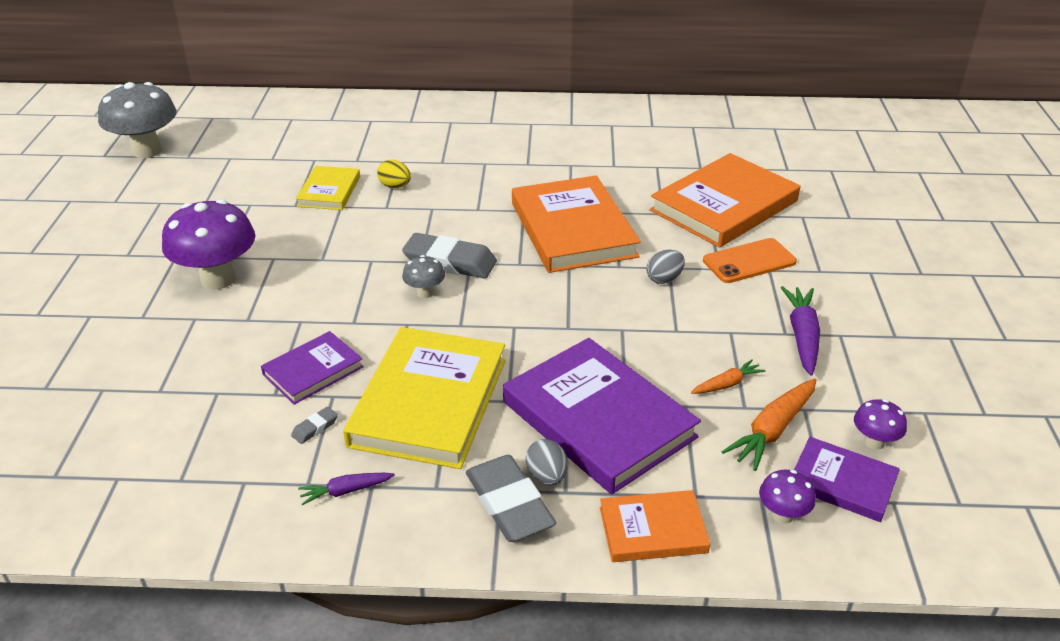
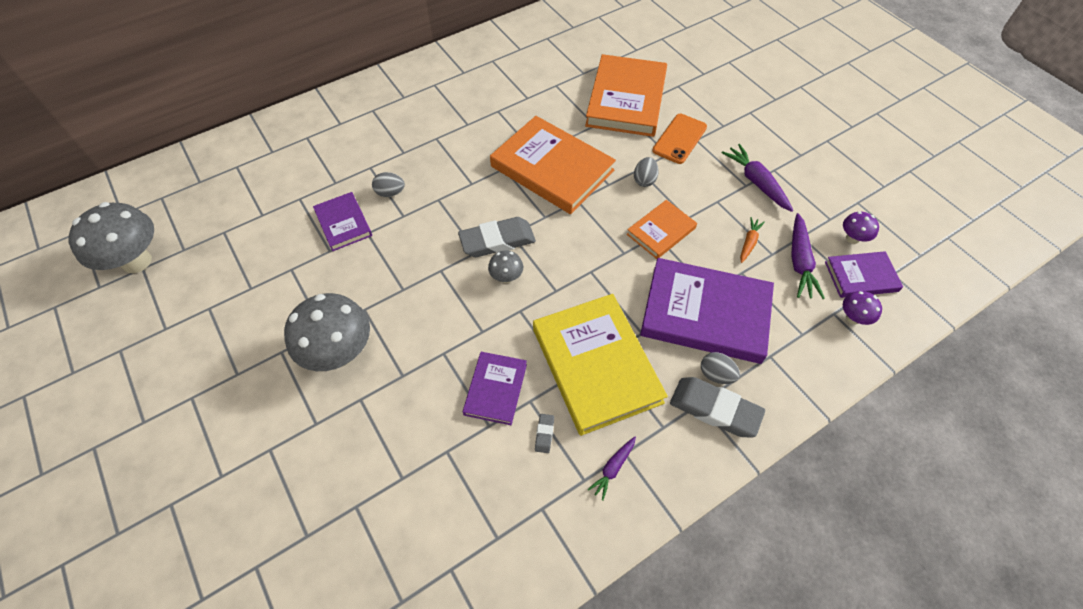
camera: 35 degrees left, 20 degrees up
(218, 279) = (340, 353): purple mushroom -> grey mushroom
(329, 191) = (343, 223): yellow book -> purple book
(395, 186) = (390, 193): yellow egg -> grey egg
(653, 530) = (803, 373): orange book -> orange book (661, 231)
(772, 430) = (800, 262): orange carrot -> purple carrot

